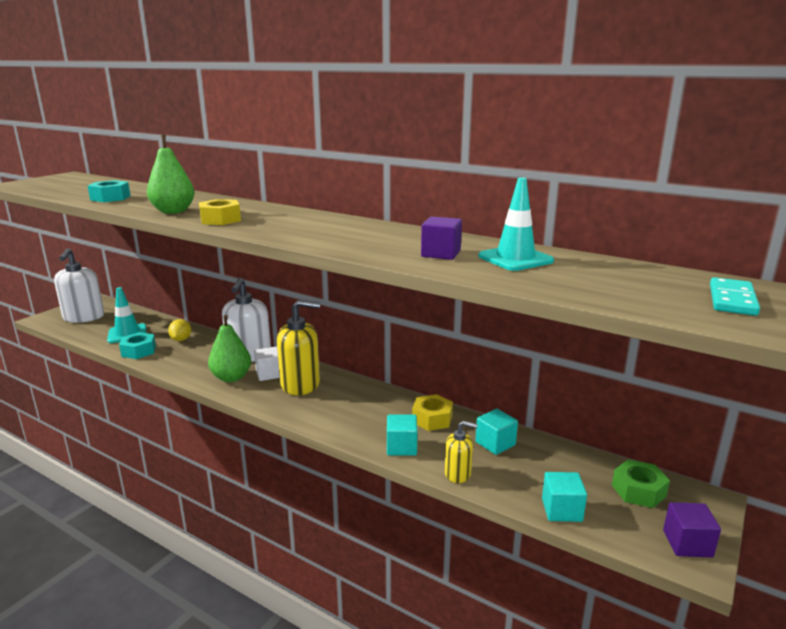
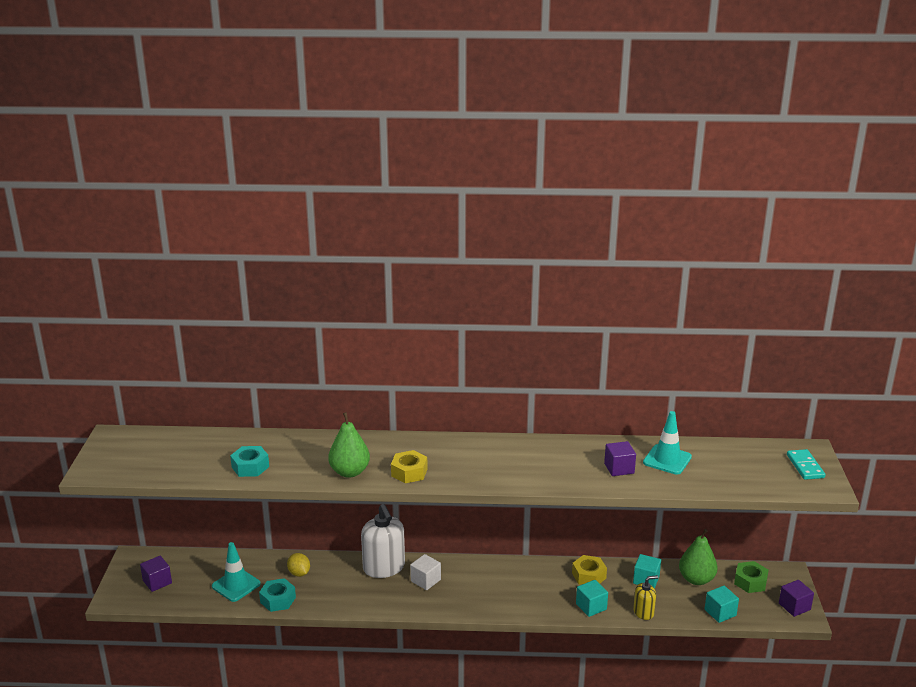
camera: 30 degrees left, 5 degrees up
(84, 317) = (157, 582): white soap dispenser -> purple cube
(231, 377) = (399, 596): green pear -> green pear (696, 579)
(300, 384) = (462, 581): yellow soap dispenser -> none

